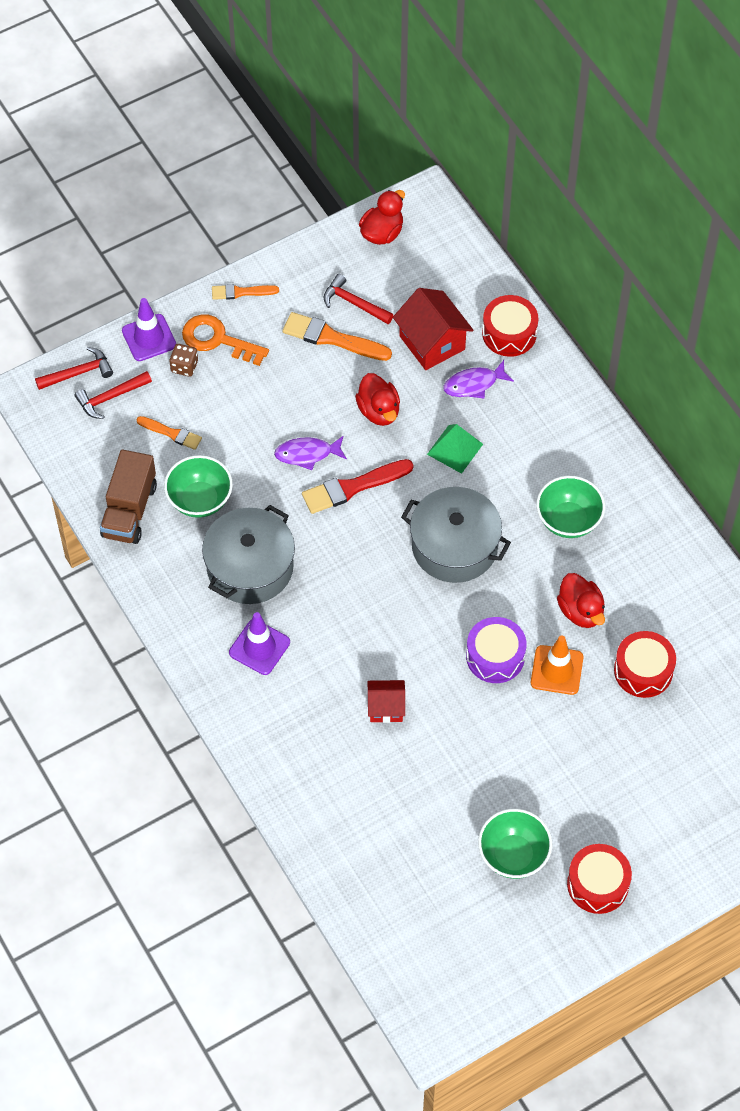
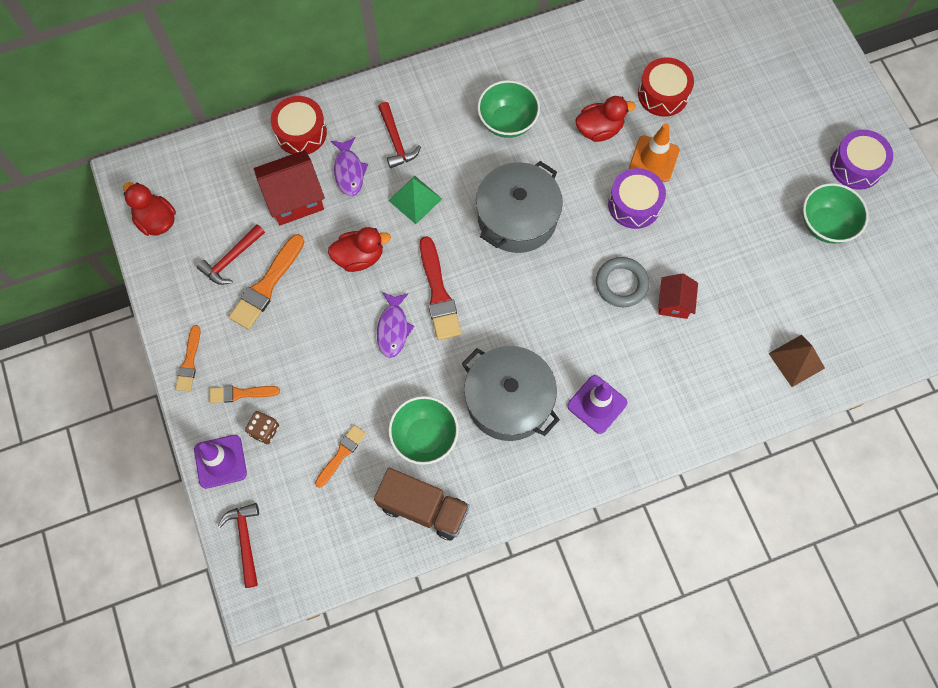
camera: 80 degrees left, 10 degrees up
(110, 398) = (284, 511): red hammer -> red hammer (396, 141)
(217, 340) = (240, 393): orange key -> orange brush
(342, 835) = (796, 360): none -> brown pyramid
(398, 654) = (621, 284): none -> grey ring
(597, 884) = (856, 166): red drum -> purple drum

